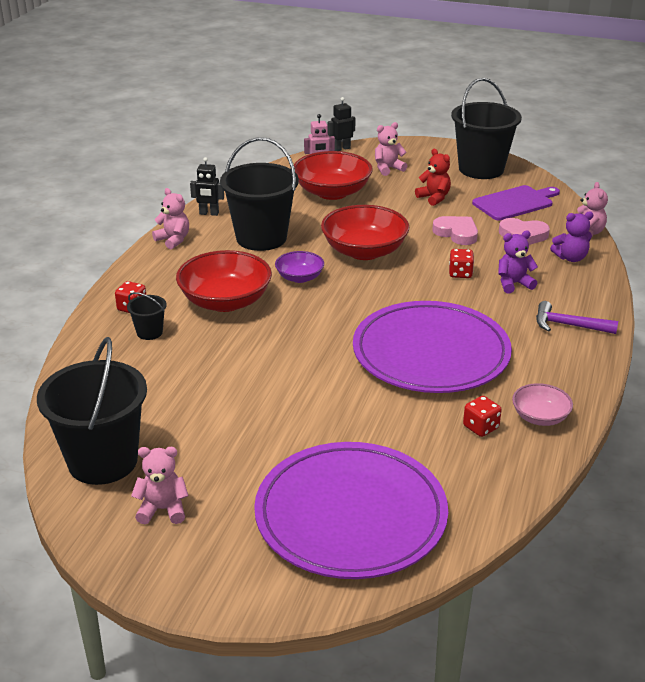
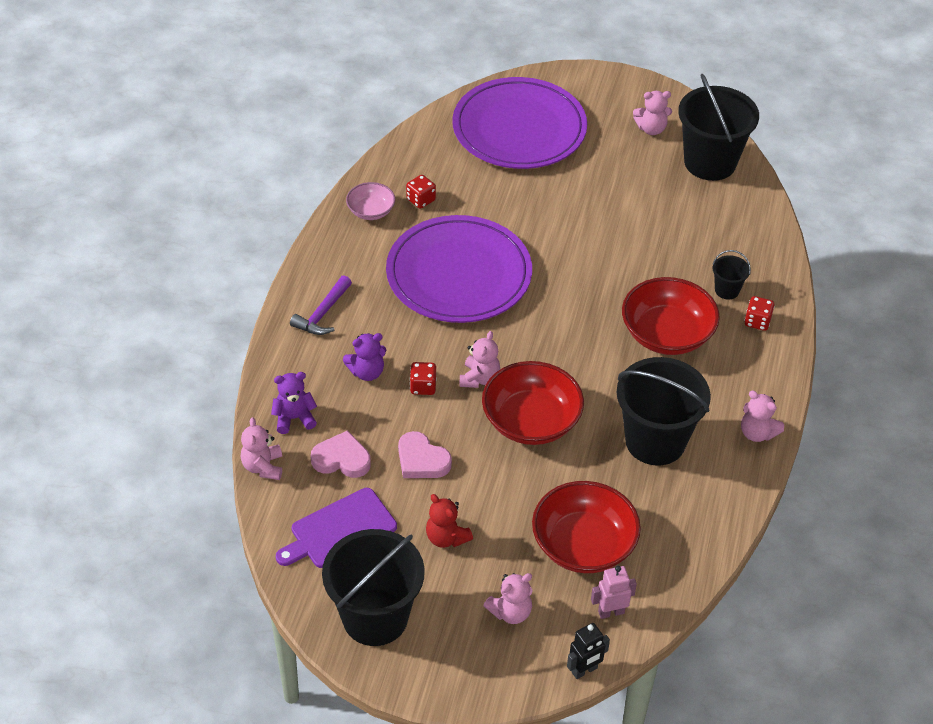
camera: 175 degrees right, 15 degrees up
(209, 213) = (733, 489): black robot -> none
(299, 277) = (597, 373): purple bowl -> none
(409, 277) = (479, 378): none -> pink teddy bear
(568, 325) = (322, 314): purple hammer -> purple hammer turned 105 degrees clockwise

